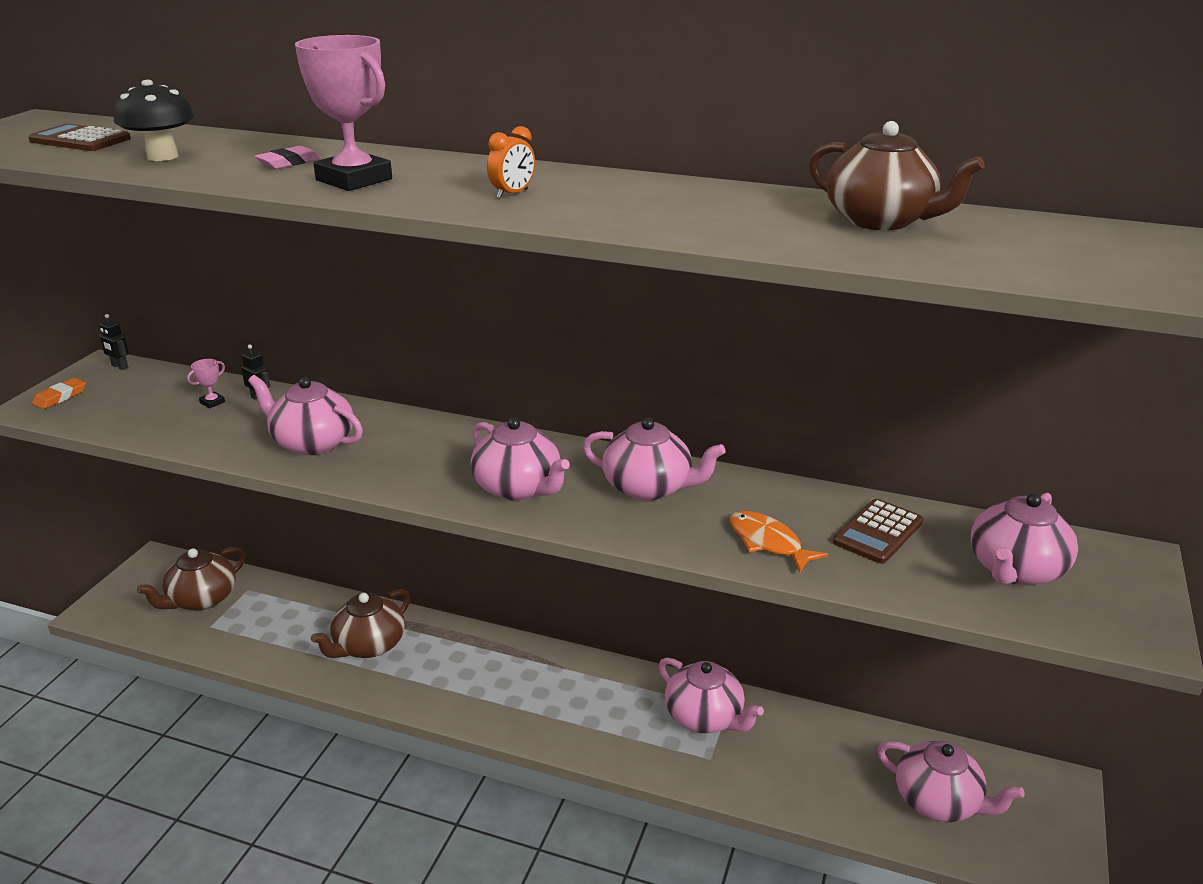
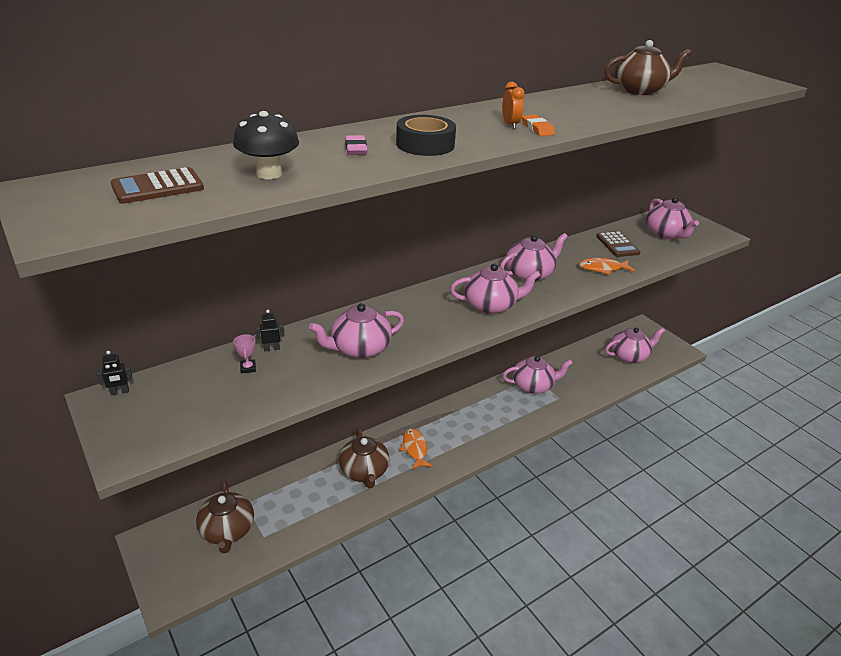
camera: 55 degrees left, 5 degrees up
(60, 397) = (128, 434): orange eraser -> orange eraser (537, 128)
(354, 180) = (425, 144): pink trophy -> black tape
(447, 666) = (415, 449): none -> orange fish

